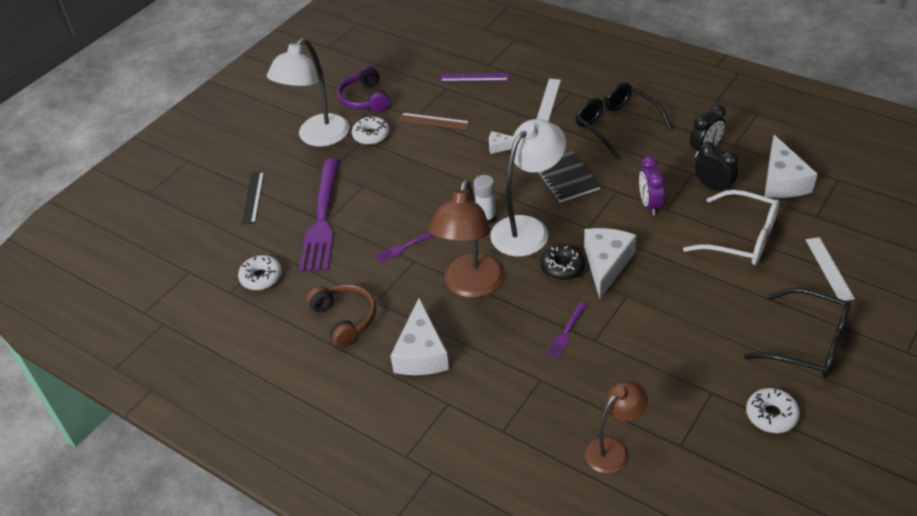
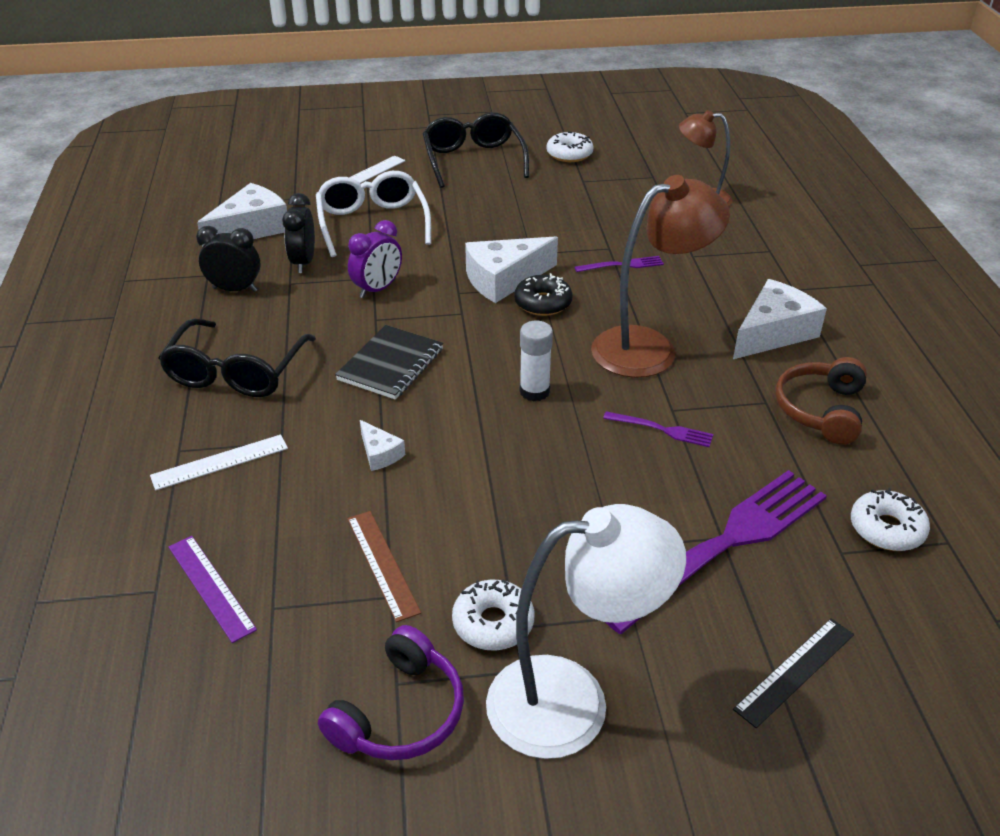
camera: 135 degrees left, 5 degrees down
(528, 229) = (514, 352): white lamp -> none

